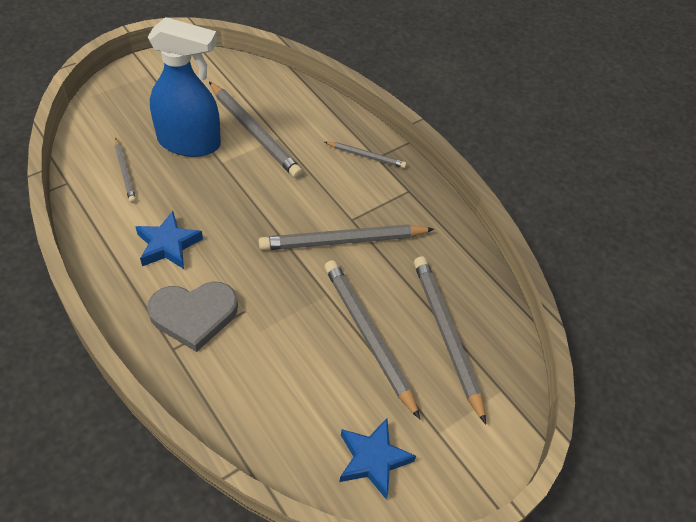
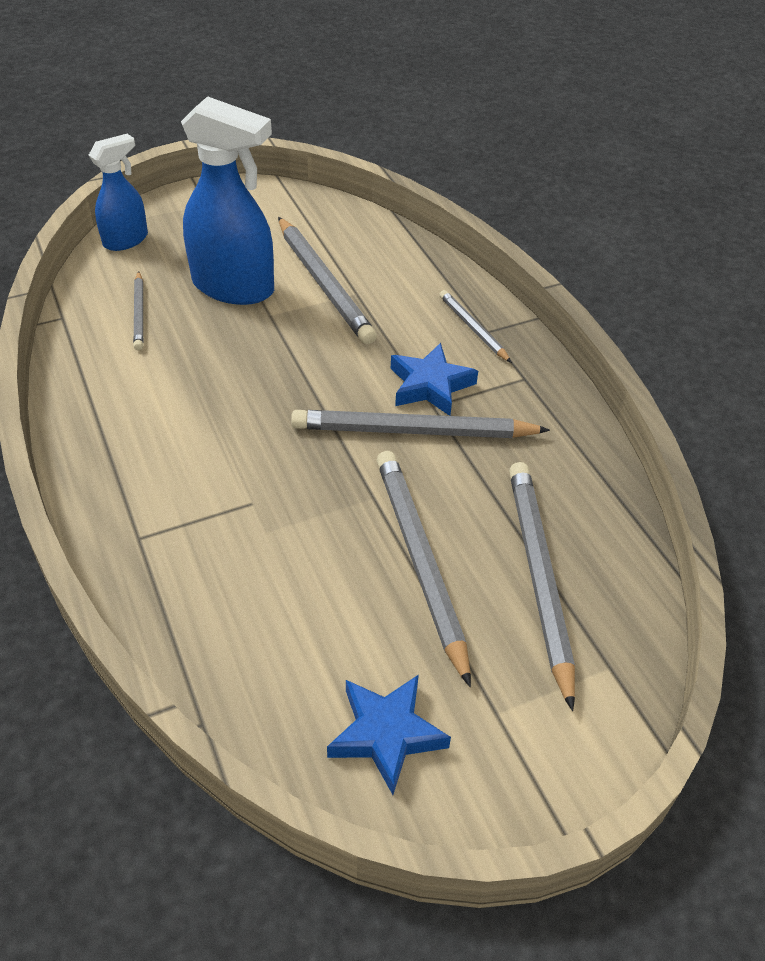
camera: 15 degrees right, 5 degrees down
(98, 112) = (126, 240): none -> blue spray bottle
(168, 245) = (170, 406): blue star -> blue star (430, 385)
(194, 315) = (179, 499): grey heart -> none
(366, 156) = (473, 328): grey pencil -> grey pencil turned 150 degrees counterclockwise

